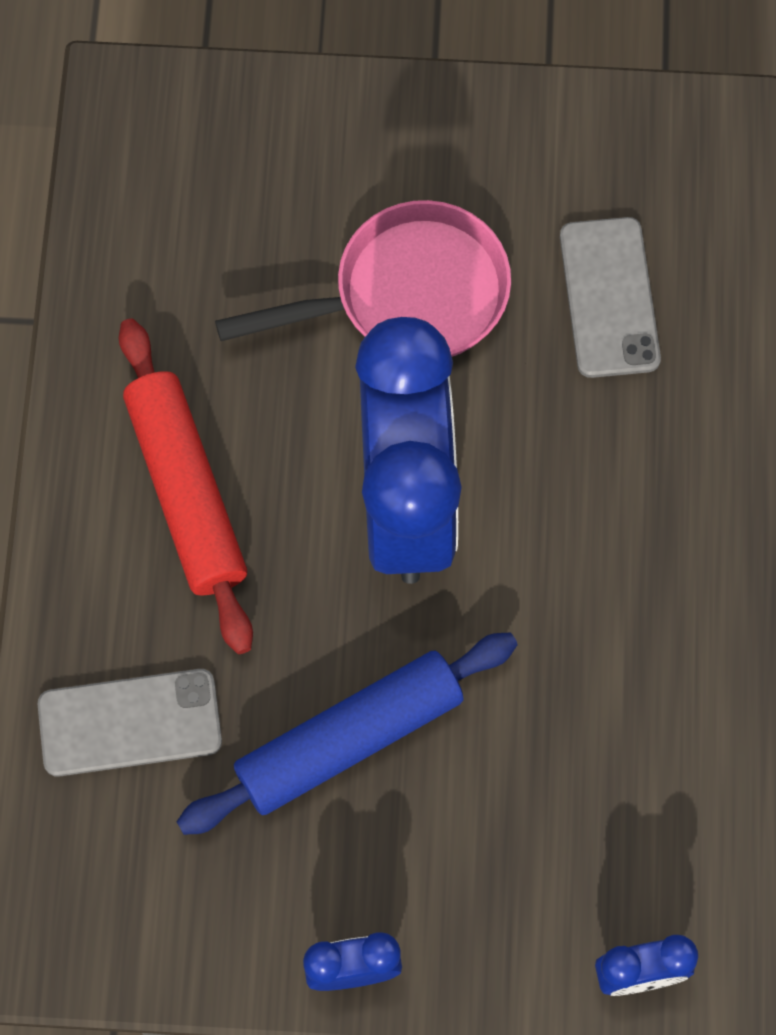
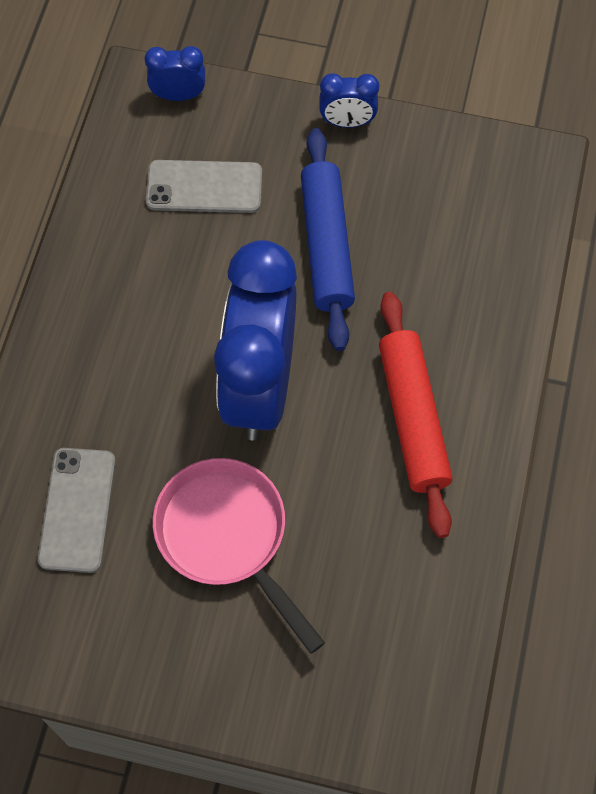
camera: 170 degrees left, 5 degrees down
(130, 723) = (468, 276): grey phone -> grey phone (204, 187)
(349, 738) = (327, 245): blue rolling pin -> blue rolling pin turned 75 degrees counterclockwise
(407, 295) = (227, 537): pink pan -> pink pan turned 60 degrees clockwise

